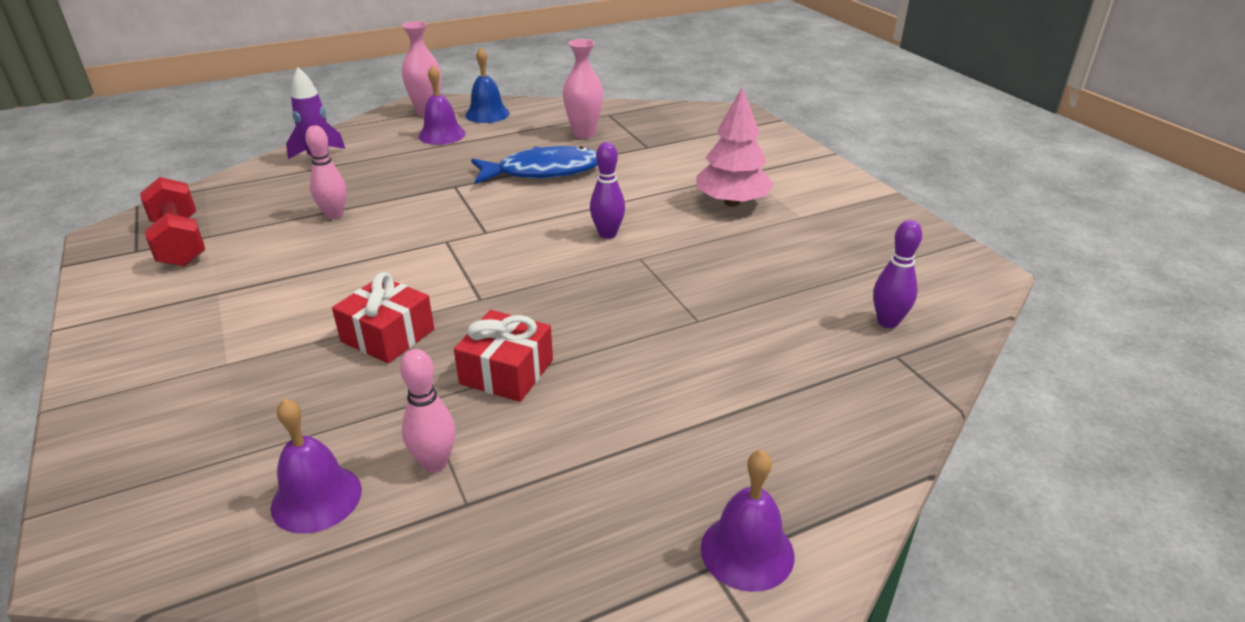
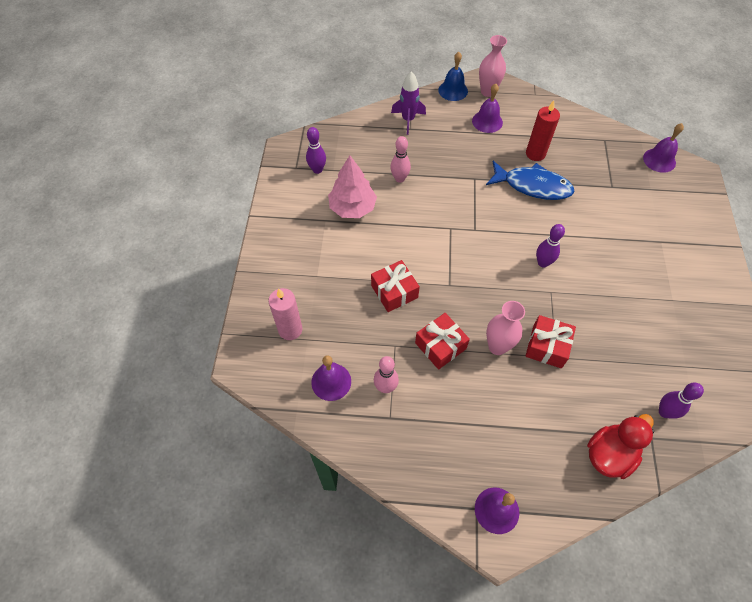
camera: 30 degrees right, 25 degrees up
(179, 242) = (317, 170): red dumbbell -> purple bowling pin
(194, 454) = (290, 330): none -> pink candle
(487, 114) = (524, 109): blue bell -> blue bell (453, 90)
(527, 145) = (535, 154): none -> red candle
(584, 134) = (577, 156): pink vase -> pink vase (497, 346)
(676, 314) = (547, 346): none -> red gift
(686, 114) = (659, 160): none -> purple bell
(732, 202) = (635, 267): pink tree -> pink tree (352, 208)
(858, 397) = (609, 454): none -> red duck

